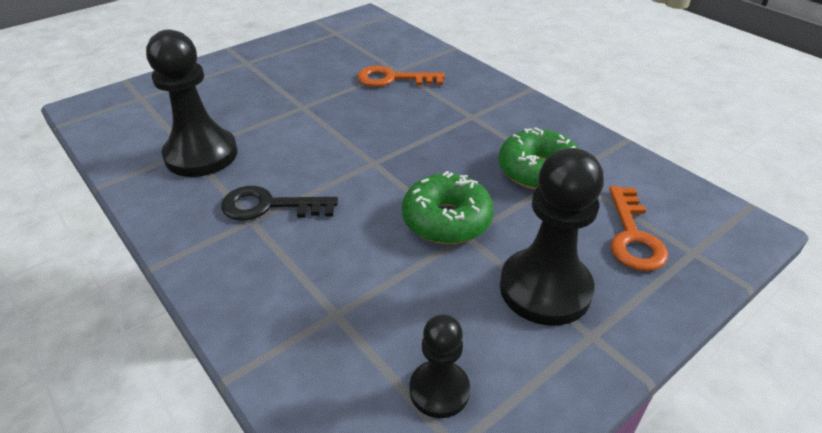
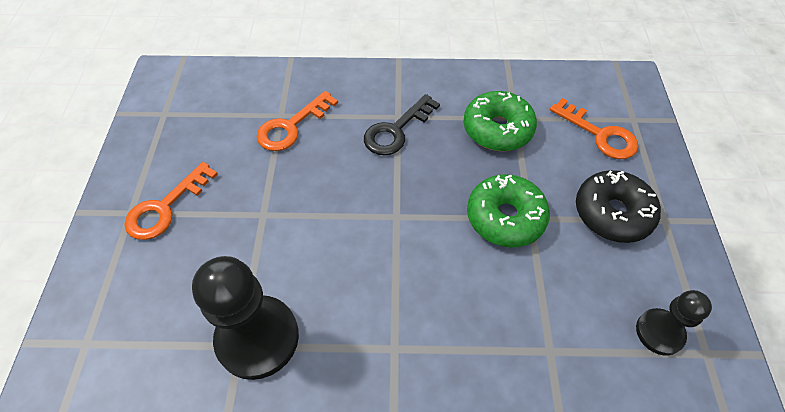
camera: 50 degrees left, 15 degrees up
(264, 71) = (165, 207): none -> orange key
(269, 206) = (387, 324): black key -> black key (396, 130)
(545, 289) = (612, 213): black pawn -> black donut

